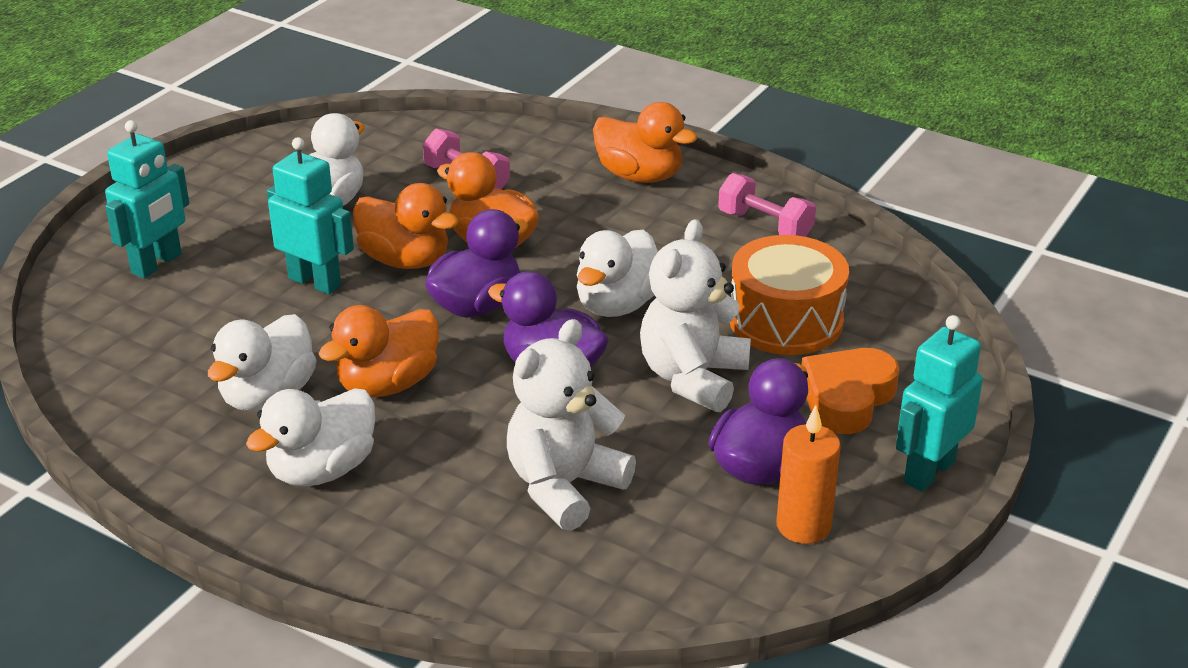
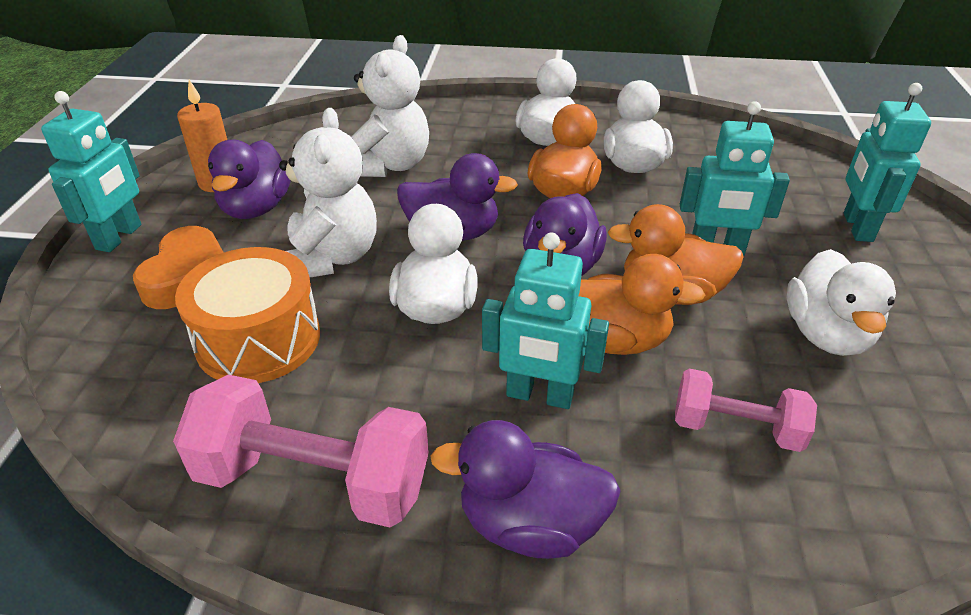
camera: 155 degrees right, 5 degrees up
(581, 227) = (539, 396): none -> turquoise robot
(640, 176) = (530, 524): orange duck -> purple duck
(765, 225) = (314, 480): pink dumbbell -> pink dumbbell, size x1.68

